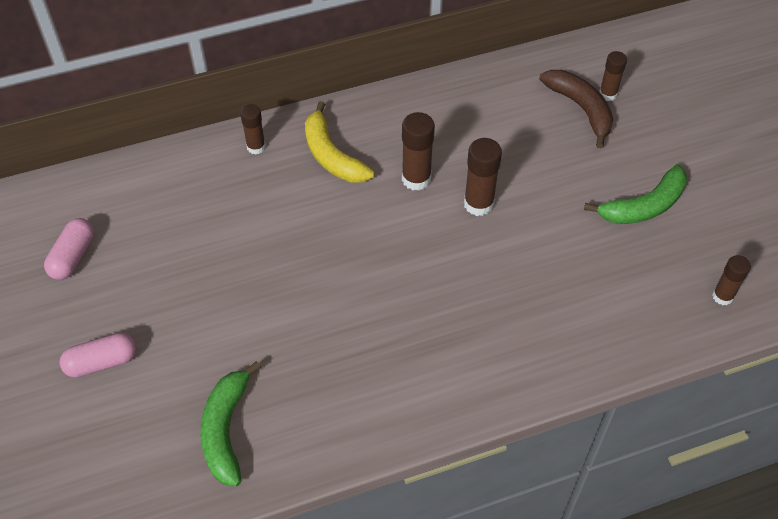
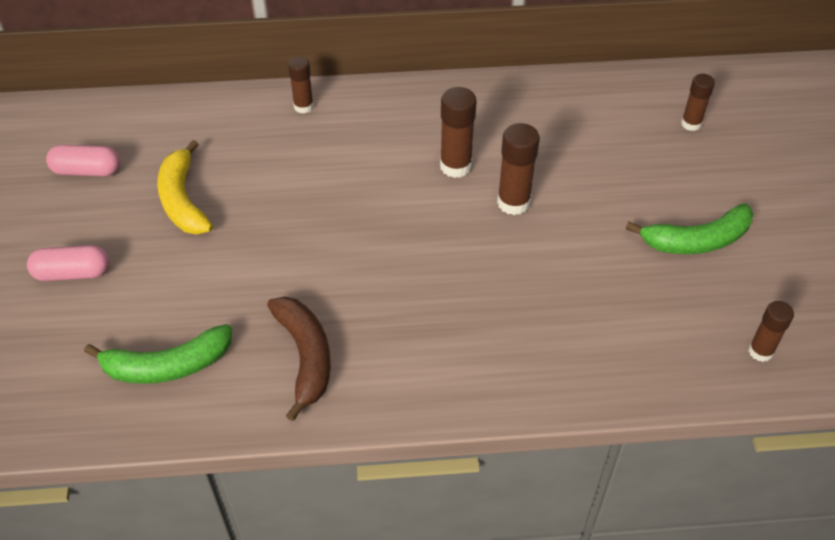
camera: 15 degrees right, 5 degrees down
(73, 256) = (87, 171): pink capsule -> pink capsule turned 60 degrees clockwise
(226, 430) = (167, 366): green banana -> green banana turned 120 degrees counterclockwise
(332, 156) = (376, 128): yellow banana -> yellow banana (183, 200)
(581, 109) = (656, 132): brown banana -> brown banana (305, 357)

